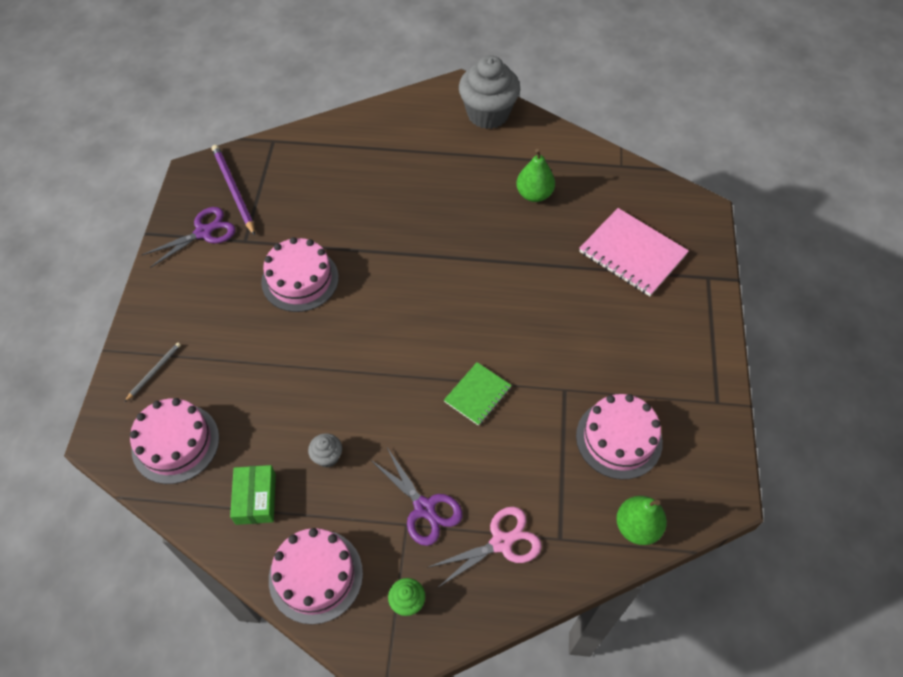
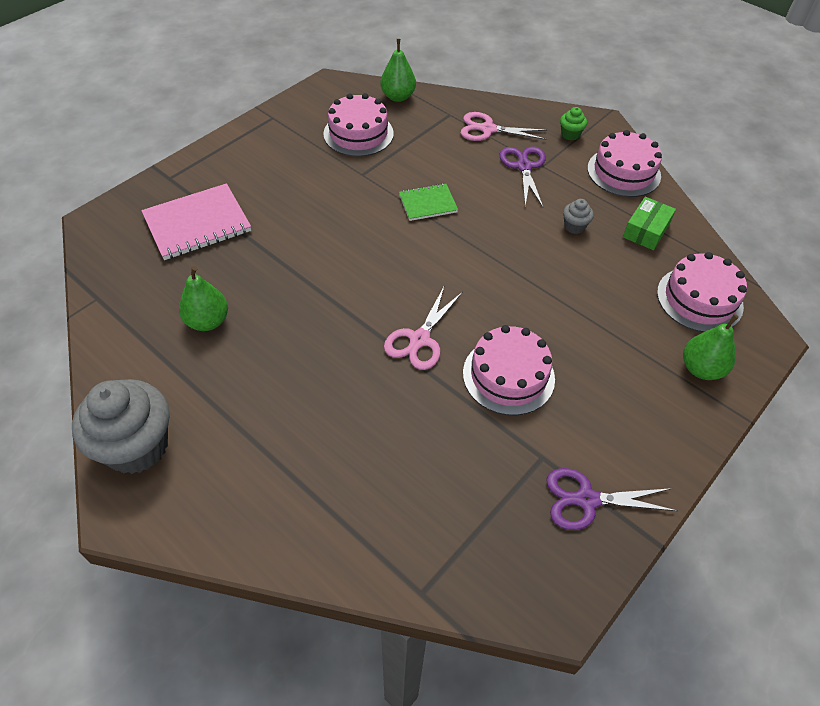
camera: 145 degrees left, 5 degrees down
(154, 372) = (701, 369): grey pencil -> green pear
(233, 190) = (519, 541): purple pencil -> none
(381, 267) = (419, 339): none -> pink scissors
(632, 254) = (197, 224): pink notebook -> pink notebook turned 75 degrees clockwise

